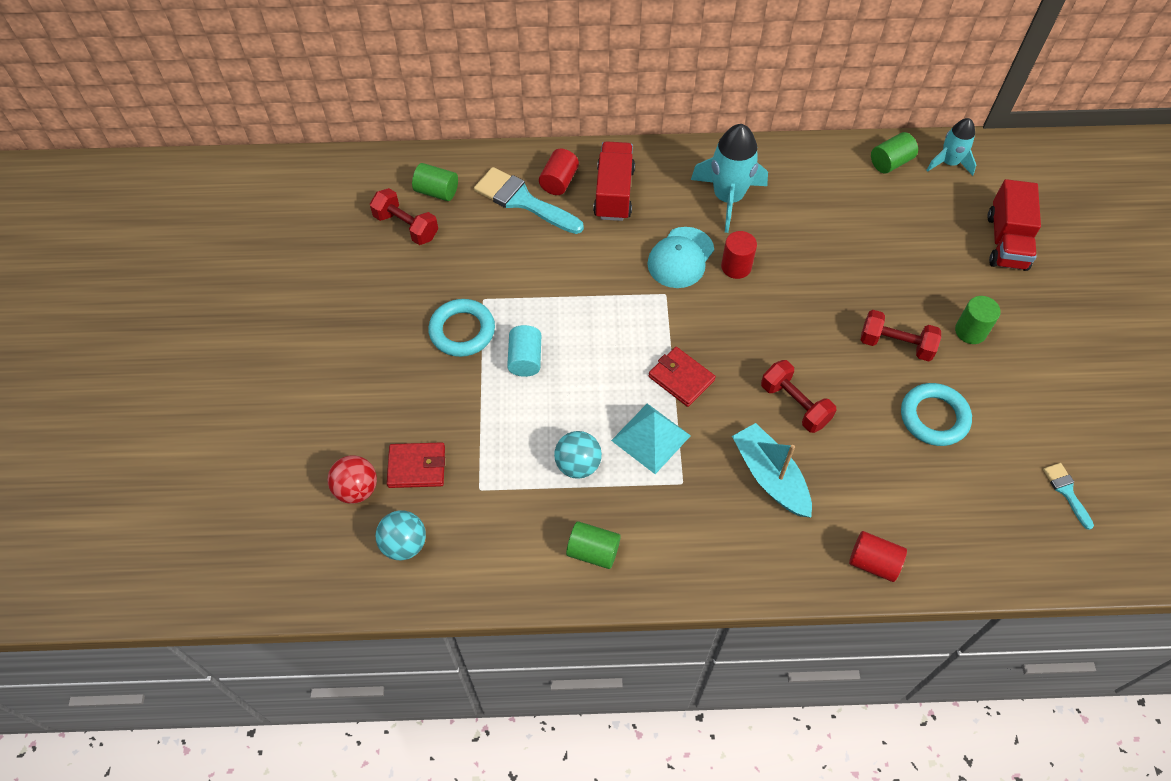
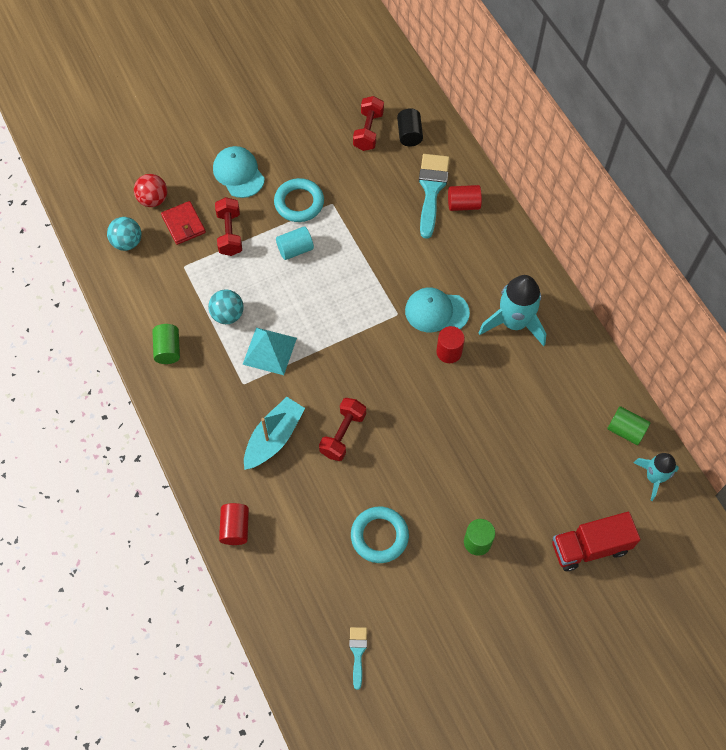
camera: 65 degrees right, 5 degrees up
(379, 378) = (238, 173): none -> turquoise cap
(437, 191) = (409, 134): green cylinder -> black cylinder
(614, 193) = (473, 244): red truck -> none
(681, 378) = (328, 351): red wallet -> none
(895, 344) = (434, 489): red dumbbell -> red dumbbell (230, 233)
(1066, 491) = (358, 652): turquoise brush -> turquoise brush turned 45 degrees counterclockwise

